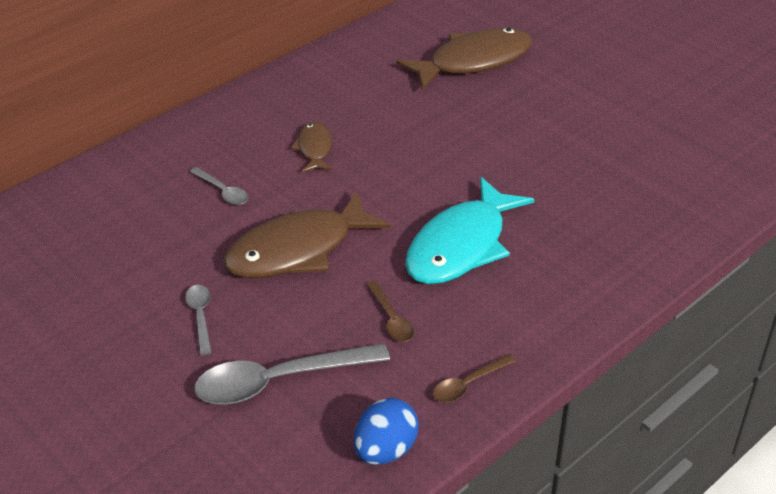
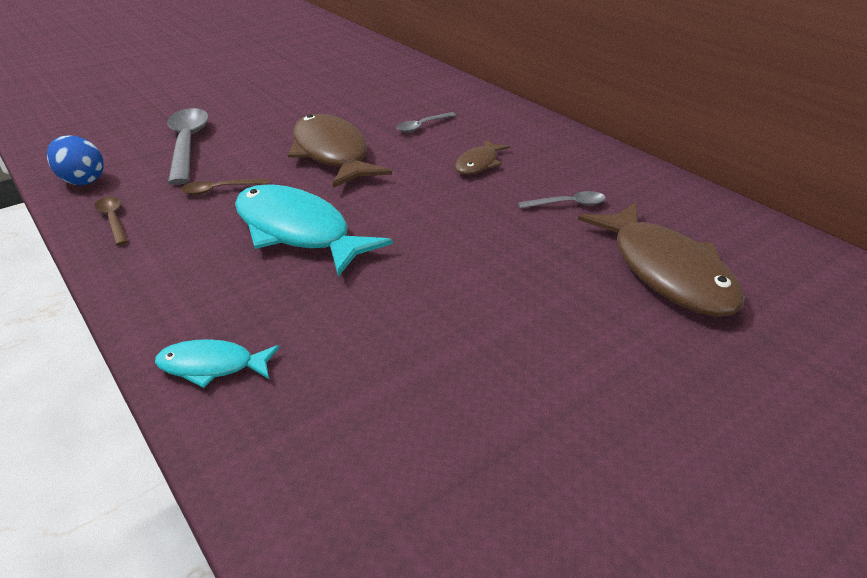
camera: 95 degrees right, 5 degrees down
(200, 316) = (275, 119): grey spoon -> grey spoon (568, 204)
(314, 148) = (478, 164): brown fish -> brown fish turned 120 degrees clockwise
(646, 254) = (212, 366): none -> turquoise fish

